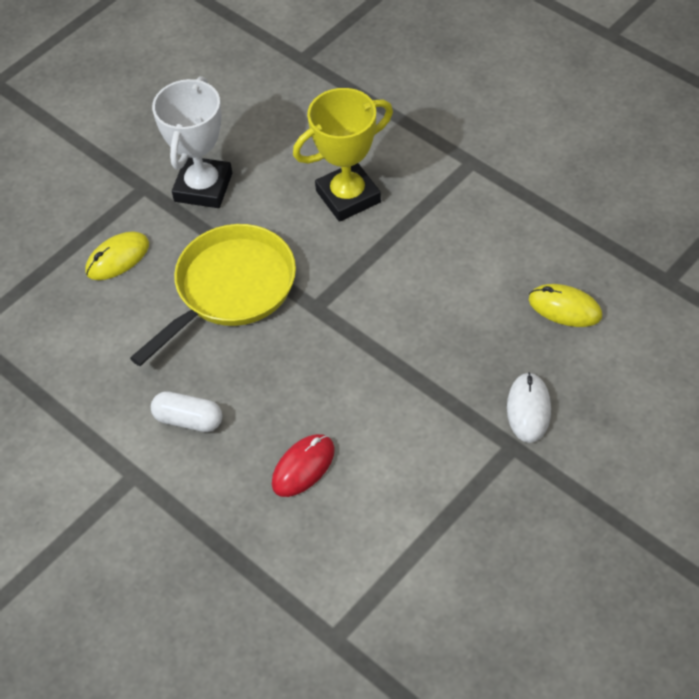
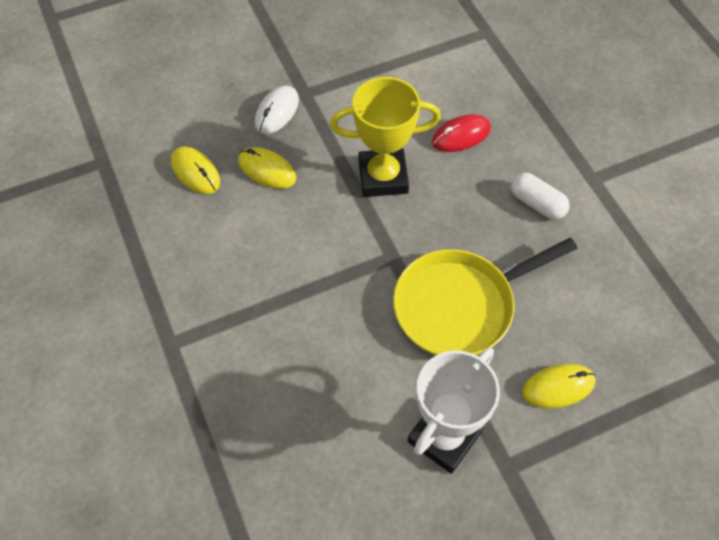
camera: 160 degrees left, 5 degrees up
(348, 196) = (306, 358): yellow trophy -> yellow trophy (383, 177)
(493, 340) = (267, 170): none -> yellow mouse

